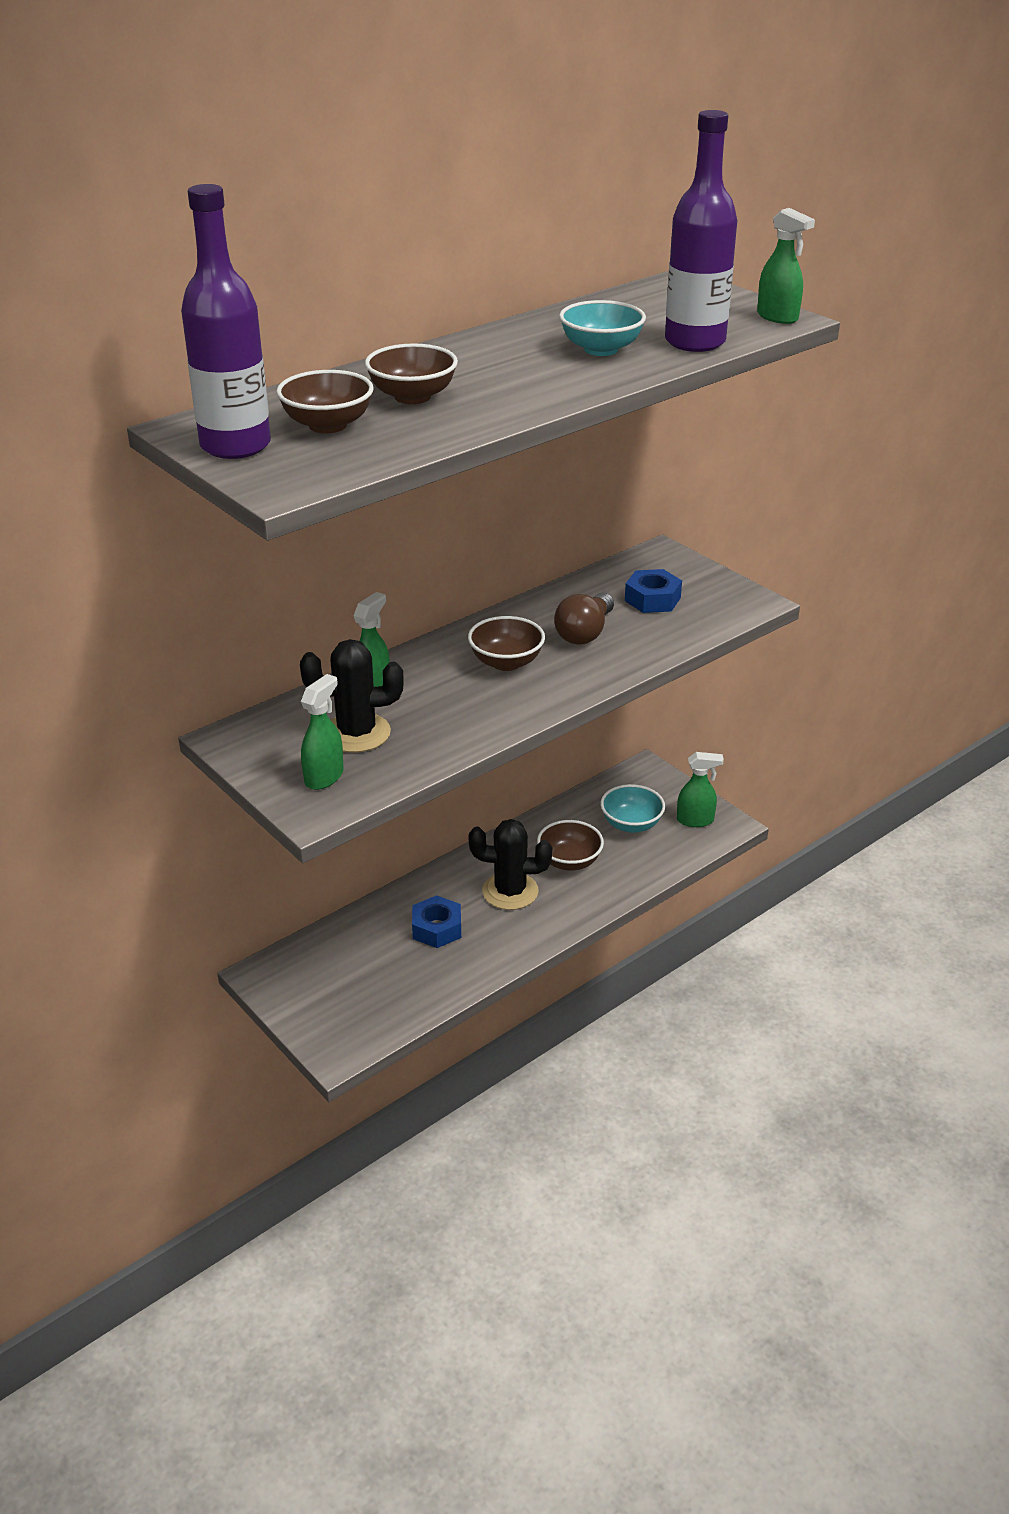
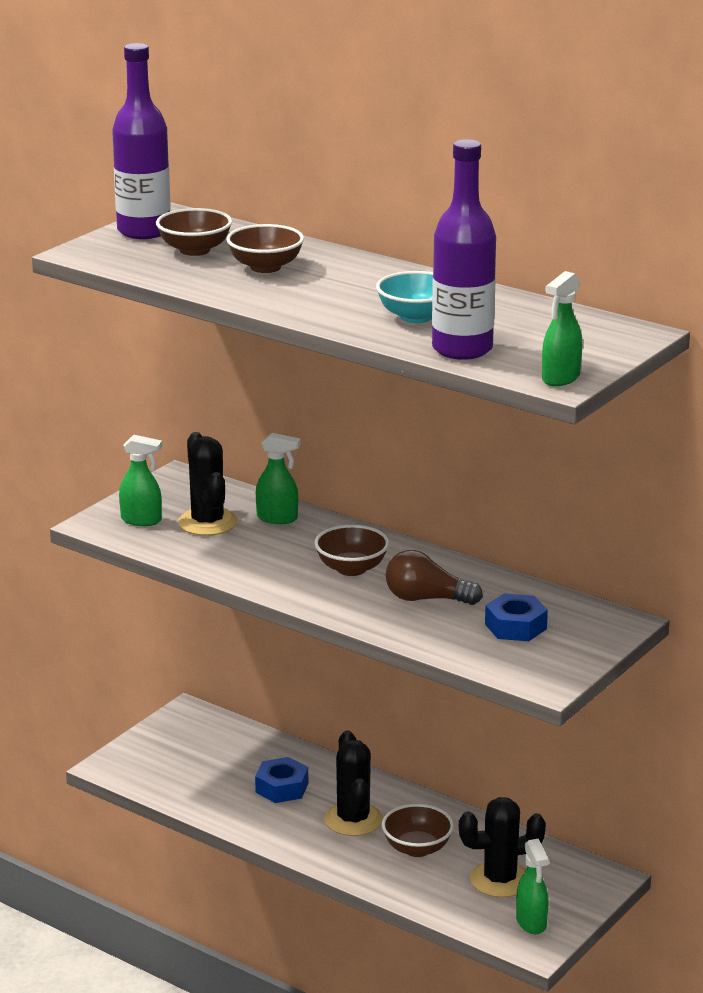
camera: 75 degrees right, 10 degrees down
(631, 824) = (500, 880): turquoise bowl -> black cactus

